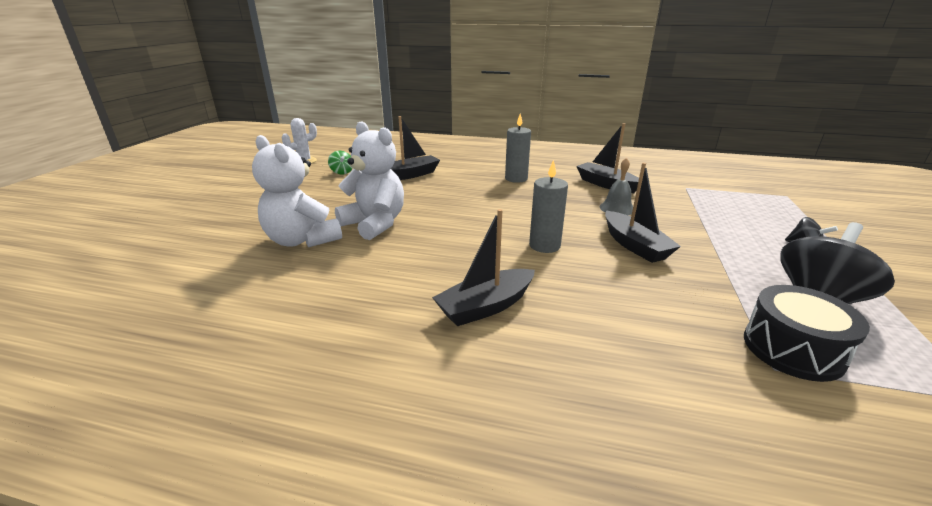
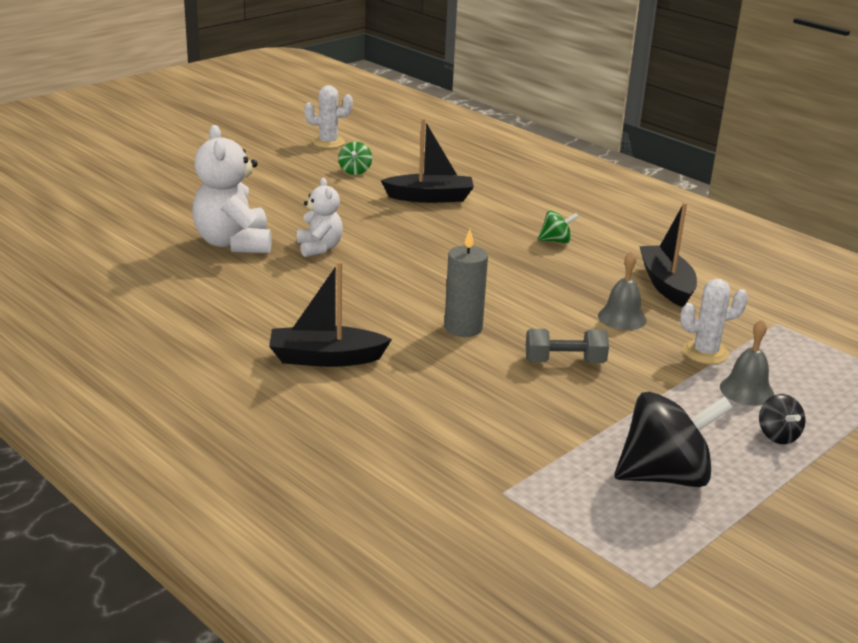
camera: 30 degrees right, 0 degrees up
(375, 224) = (319, 248): white teddy bear -> white teddy bear, size x0.59
(516, 179) = (556, 241): grey candle -> green spinning top
(634, 245) = (564, 362): black boat -> grey dumbbell
(687, 213) = (705, 352): none -> white cactus
(742, 227) = (746, 390): none -> grey bell
(792, 349) = (549, 491): black drum -> none

